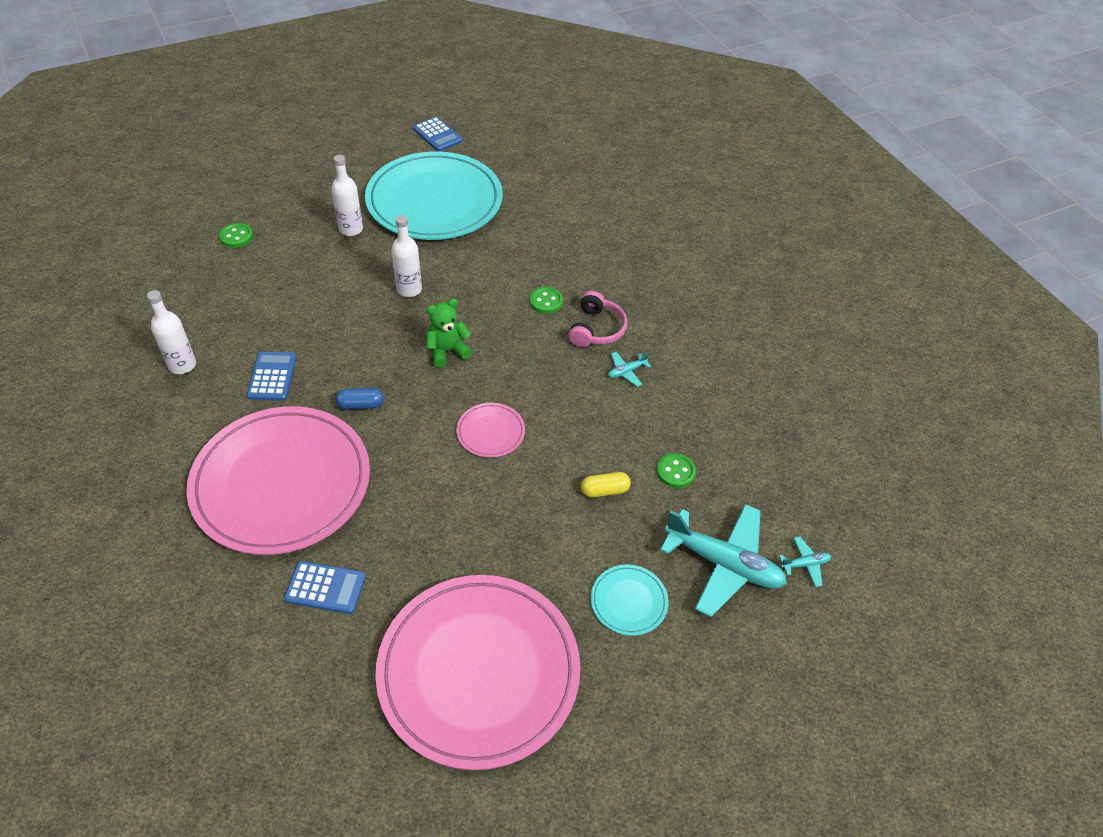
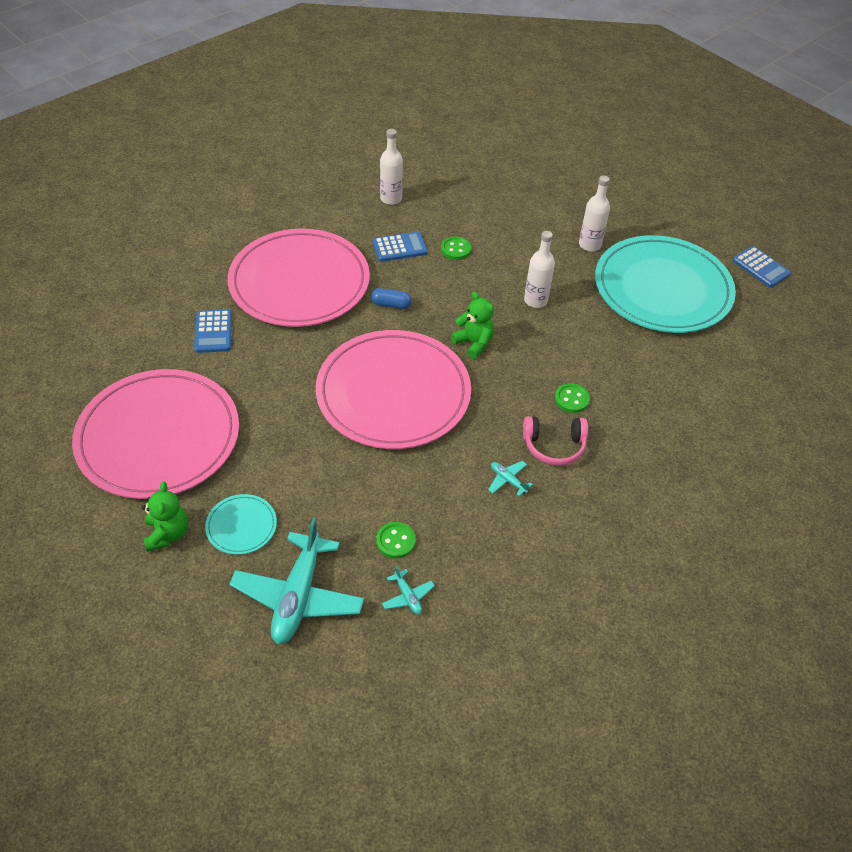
camera: 75 degrees right, 0 degrees up
(236, 236) = (540, 183): green button -> green button (456, 249)
(360, 405) = (391, 305): blue capsule -> blue capsule turned 60 degrees counterclockwise
(437, 135) = (761, 267): blue calculator -> blue calculator turned 75 degrees counterclockwise
(490, 432) = (393, 393): pink plate -> pink plate, size x2.45
(604, 490) = (355, 488): yellow capsule -> none
(623, 677) = (167, 534): none -> green teddy bear
(805, 564) = (315, 670): turquoise plane -> turquoise plane (407, 596)

